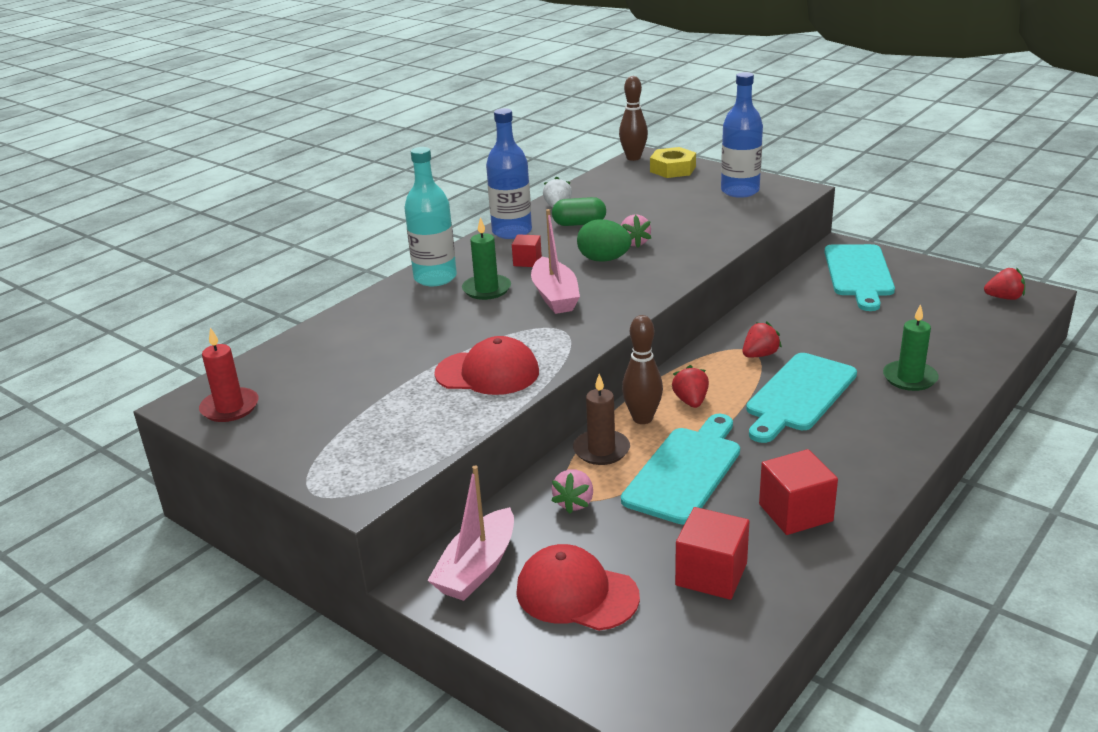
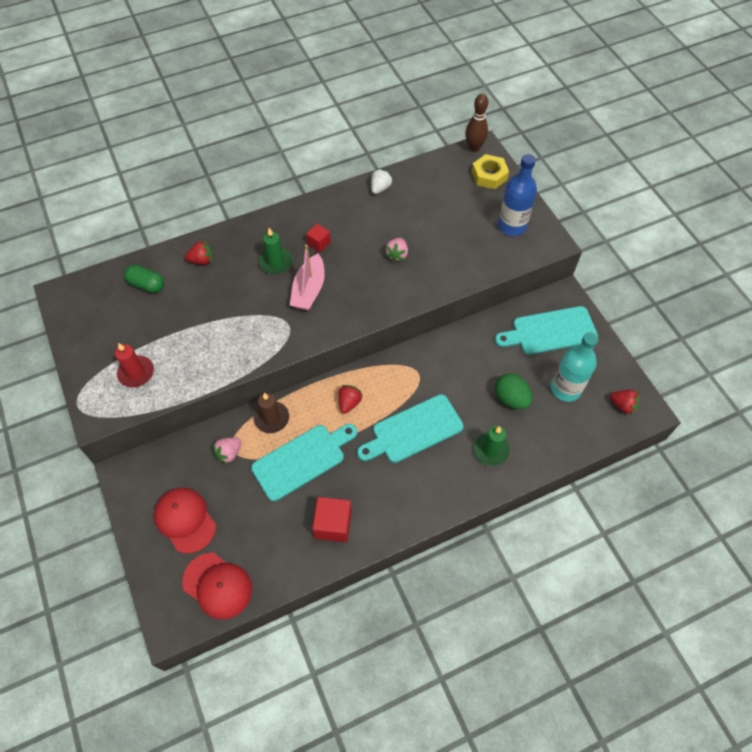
camera: 25 degrees right, 30 degrees up
(230, 408) = (78, 308): red candle -> red candle (136, 373)
(435, 278) = (255, 234): turquoise bottle -> turquoise bottle (565, 388)
(477, 568) = (152, 475): pink boat -> none
(487, 373) = (222, 347): red cap -> red cap (217, 585)
(512, 232) = (332, 204): blue bottle -> none
(579, 224) = (379, 215): green capsule -> green capsule (147, 285)
(604, 260) = (365, 265): green egg -> green egg (511, 398)
(642, 418) = (312, 403): brown bowling pin -> none
(711, 574) = (257, 544): red cube -> none
(760, 355) = (421, 381): red strawberry -> red strawberry (201, 260)
(858, 274) = (550, 331): turquoise cutting board -> turquoise cutting board turned 45 degrees clockwise

